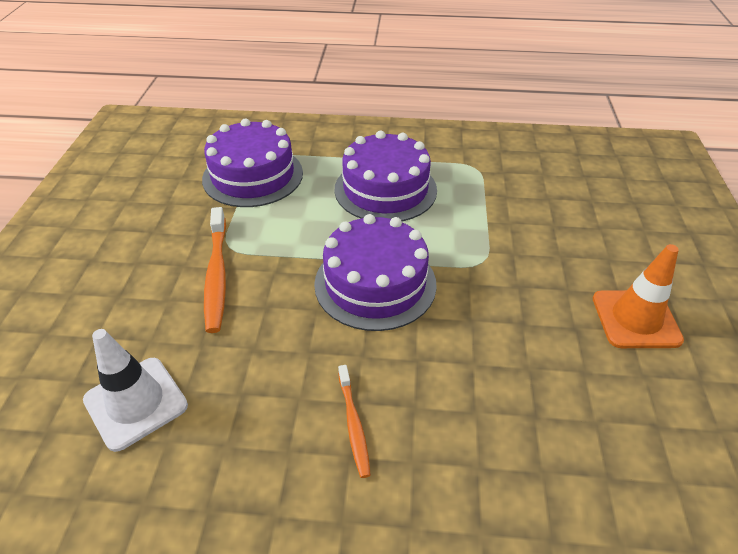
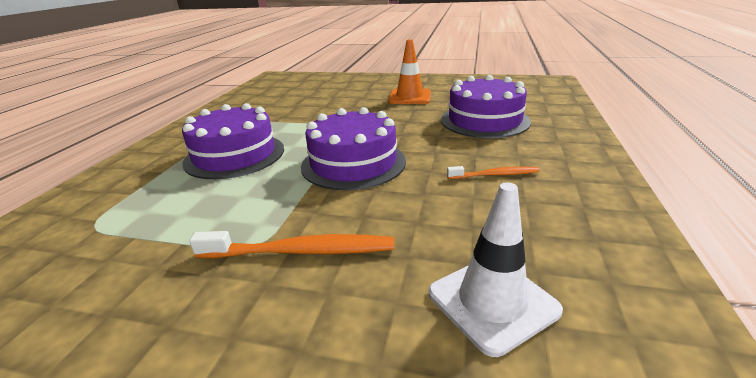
camera: 80 degrees left, 15 degrees down
(253, 176) = (127, 232): purple cake -> purple cake (484, 120)

